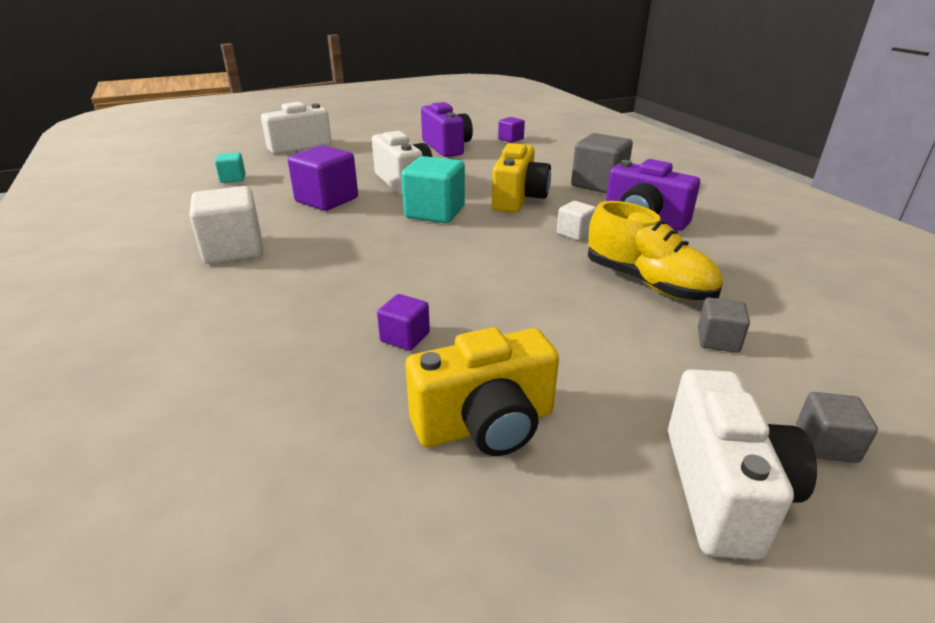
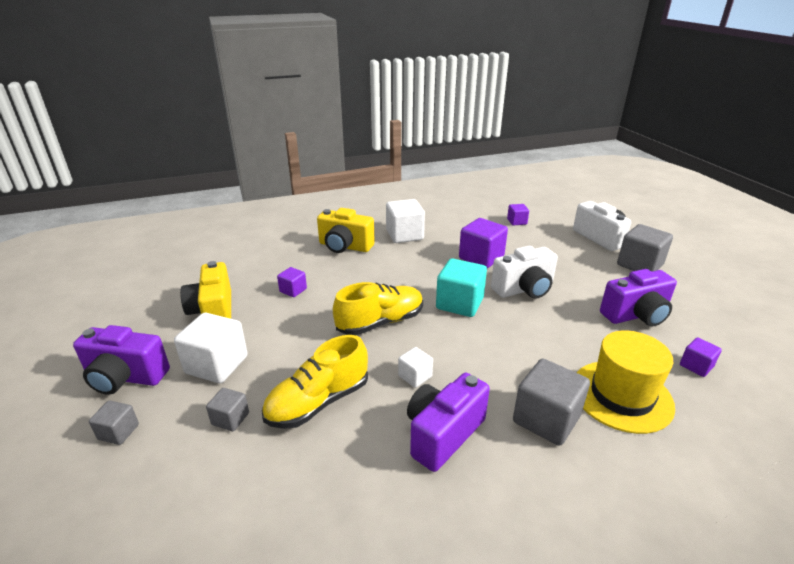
camera: 95 degrees right, 0 degrees up
(233, 178) = (516, 222): turquoise cube -> purple cube
(360, 138) = (639, 265): none -> grey cube
(483, 256) = (380, 322): none -> yellow shoe
(518, 199) = (493, 351): yellow camera -> yellow camera (345, 246)
(556, 161) = (621, 395): none -> yellow hat
(629, 379) = (217, 365): none -> white cube
(723, 490) = (125, 377): white camera -> purple camera

